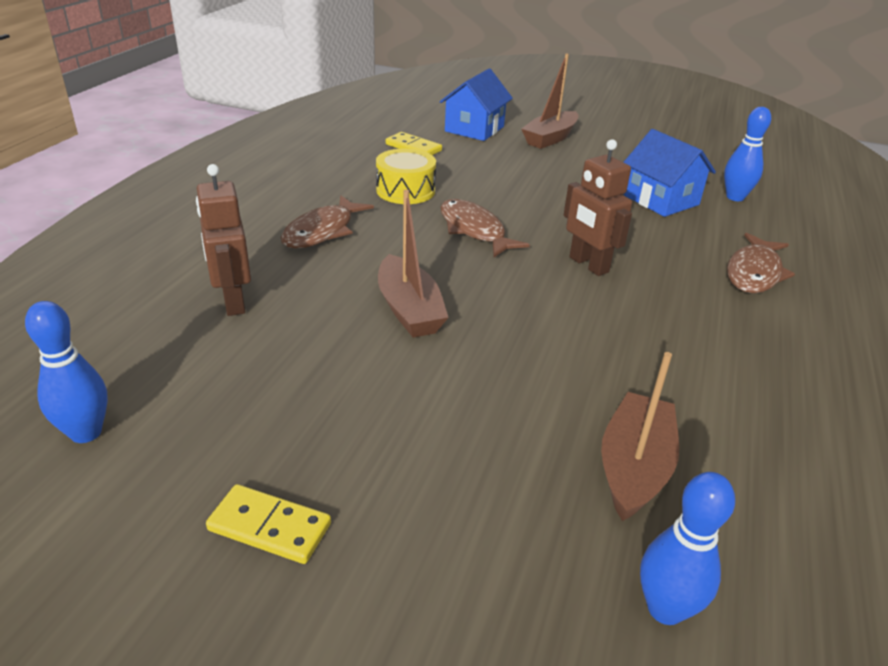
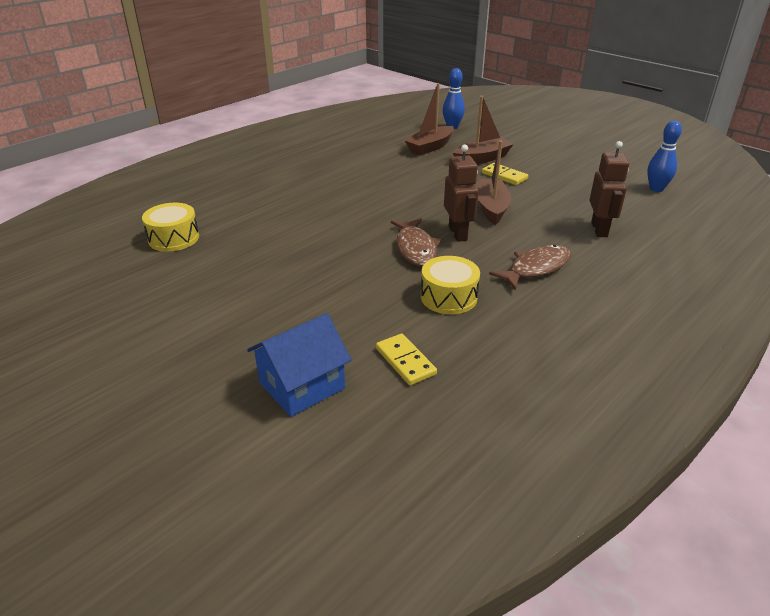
camera: 155 degrees left, 0 degrees up
(270, 527) = (572, 156): yellow domino -> yellow domino (504, 176)
(550, 138) = (229, 346): brown boat -> brown boat (482, 159)
(588, 265) = (360, 212): brown robot -> brown robot (458, 233)
(661, 200) = (237, 247): blue house -> none
(735, 197) = (173, 238): blue bowling pin -> yellow drum
(754, 273) = (264, 191): brown fish -> none

